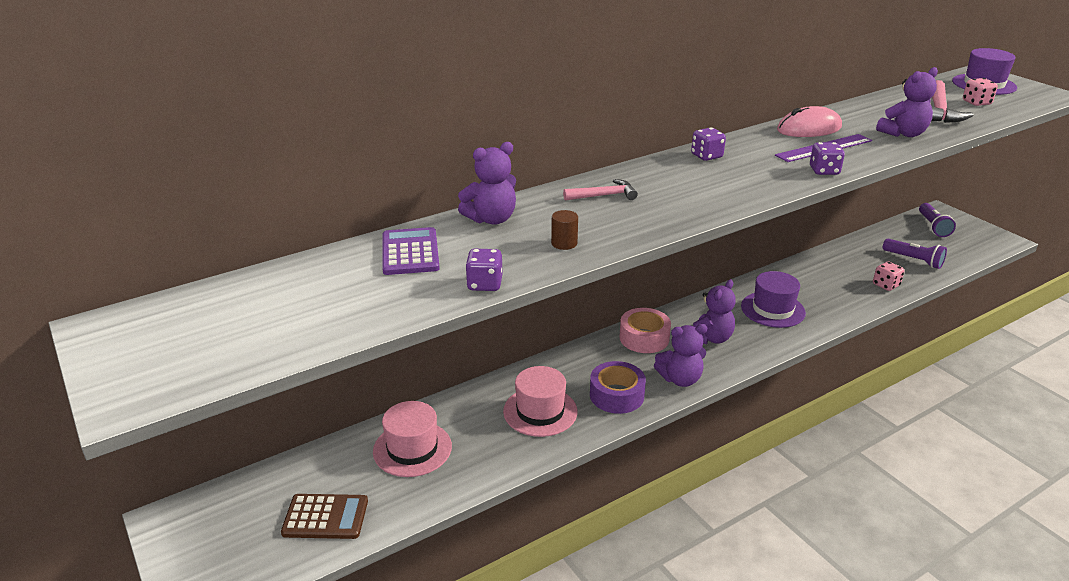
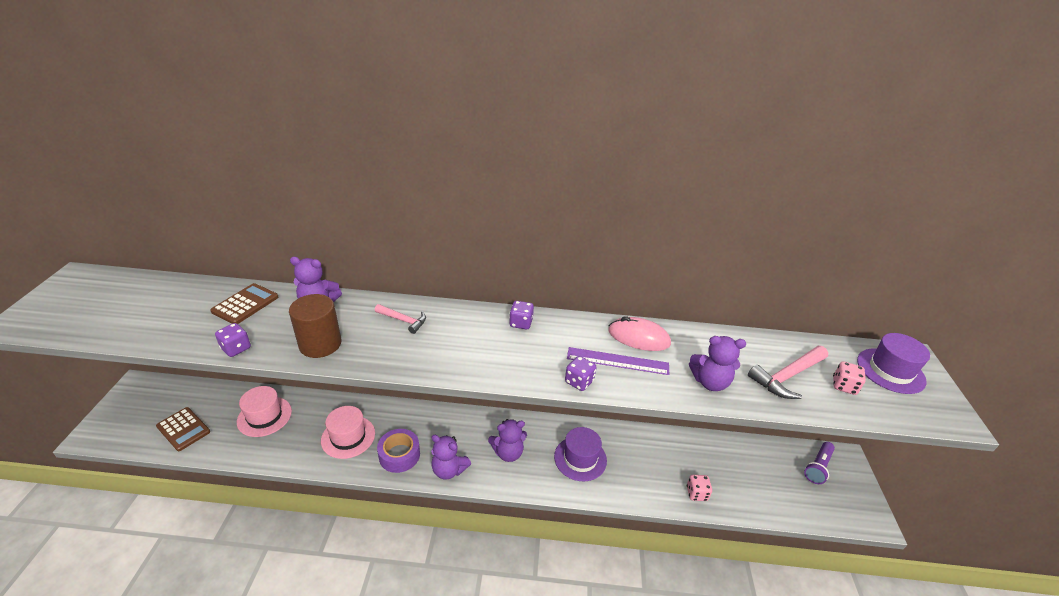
camera: 35 degrees right, 5 degrees up
(410, 252) = (245, 304): purple calculator -> brown calculator
(564, 243) = (320, 344): brown cylinder -> brown cylinder, size x2.12
(644, 338) = (469, 425): pink tape -> none
(914, 260) = (754, 487): purple flashlight -> none

